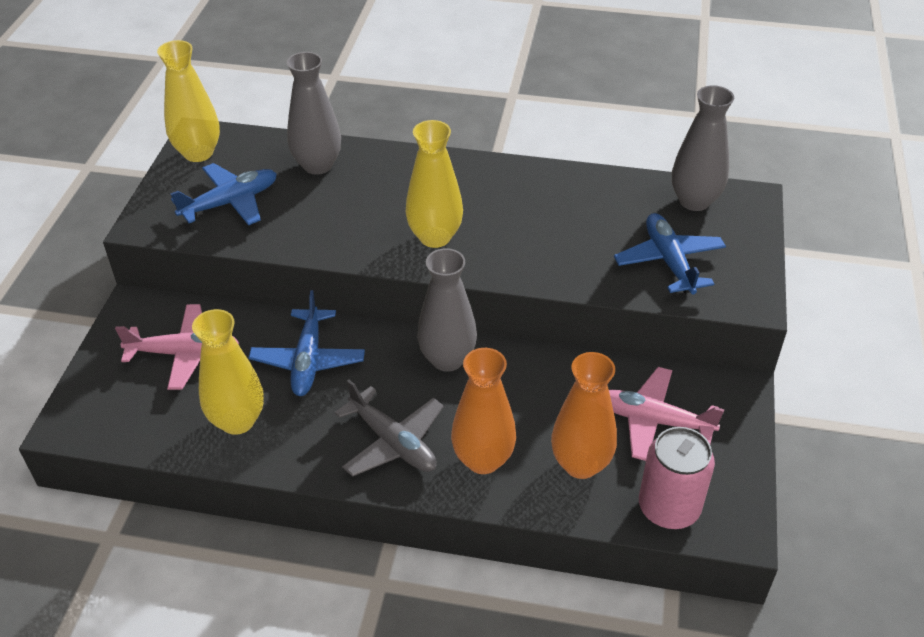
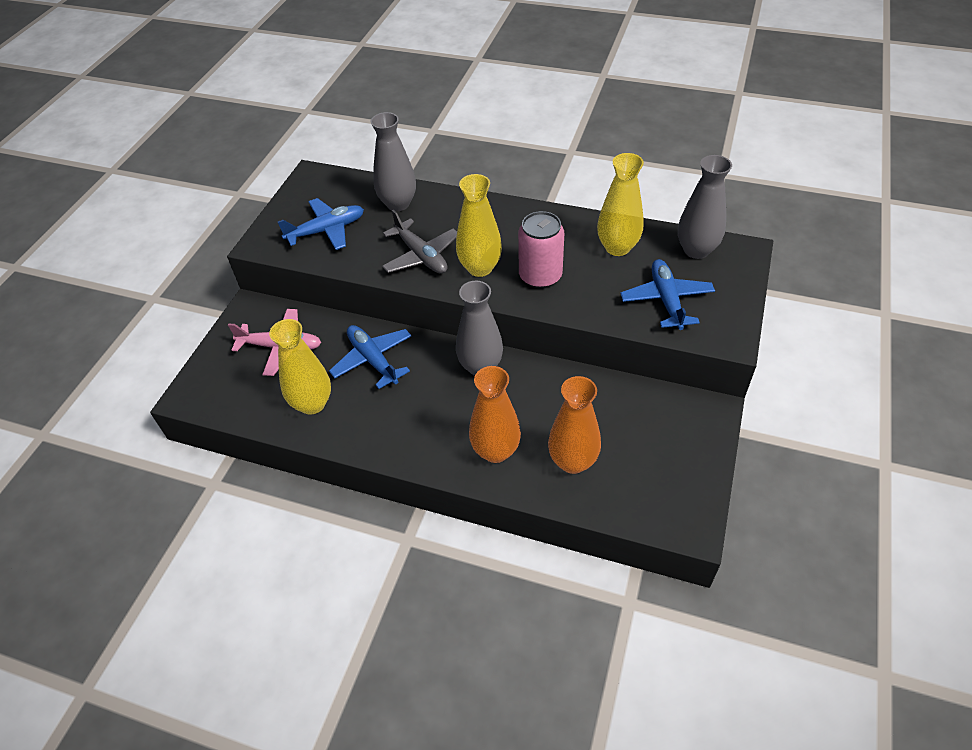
camera: 10 degrees right, 5 degrees up
(198, 153) = (309, 189): yellow vase -> yellow vase (617, 247)
(308, 361) = (373, 360): blue plane -> blue plane turned 135 degrees clockwise
(393, 442) = (428, 431): grey plane -> grey plane (421, 256)
(652, 420) = (637, 430): pink plane -> none
(669, 508) = (638, 504): pink can -> pink can (540, 276)

